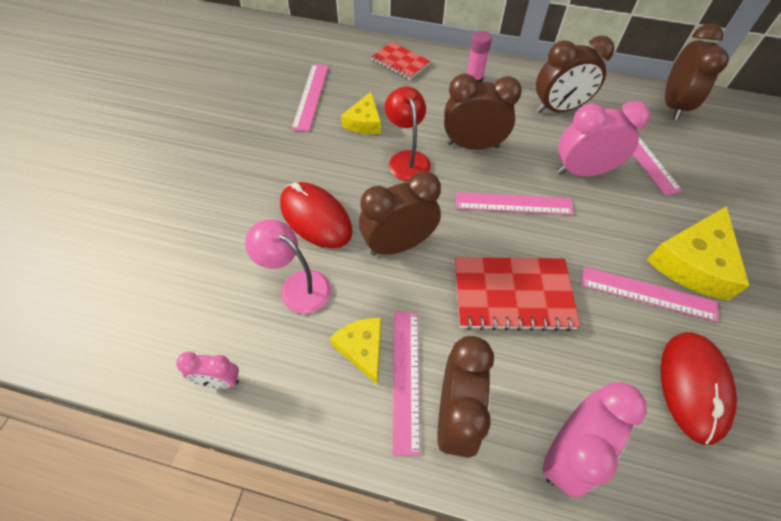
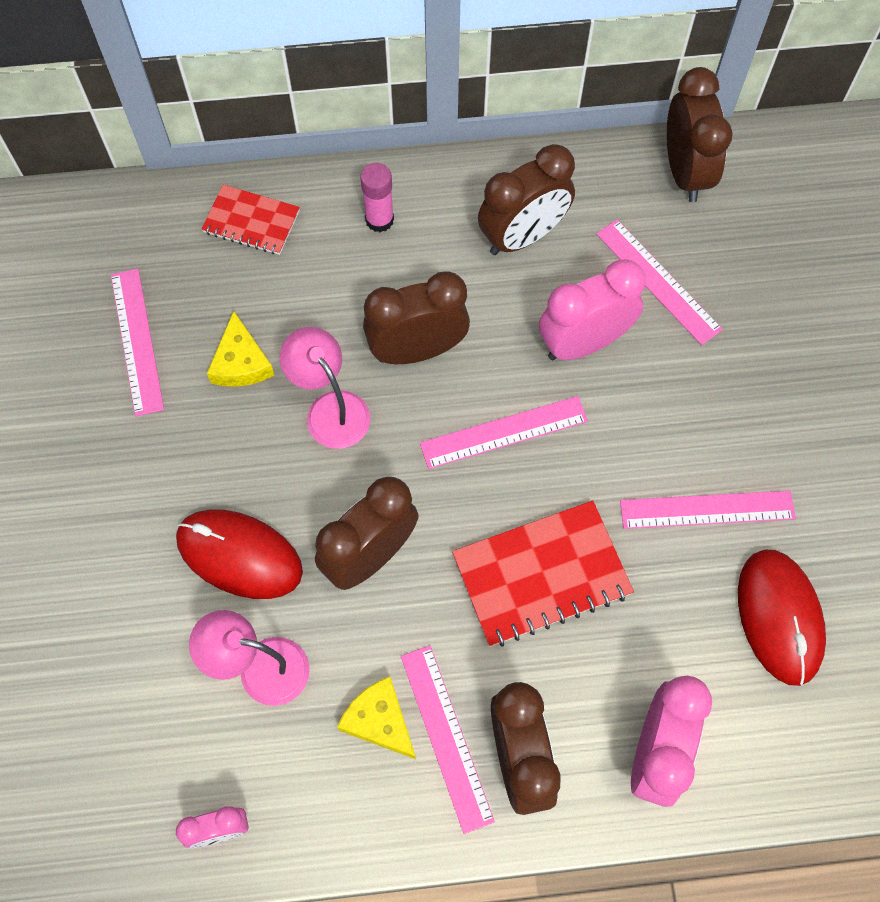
camera: 20 degrees left, 10 degrees up
(407, 159) = (330, 409): red lamp -> pink lamp
(693, 262) = (754, 442): yellow cheese -> none

